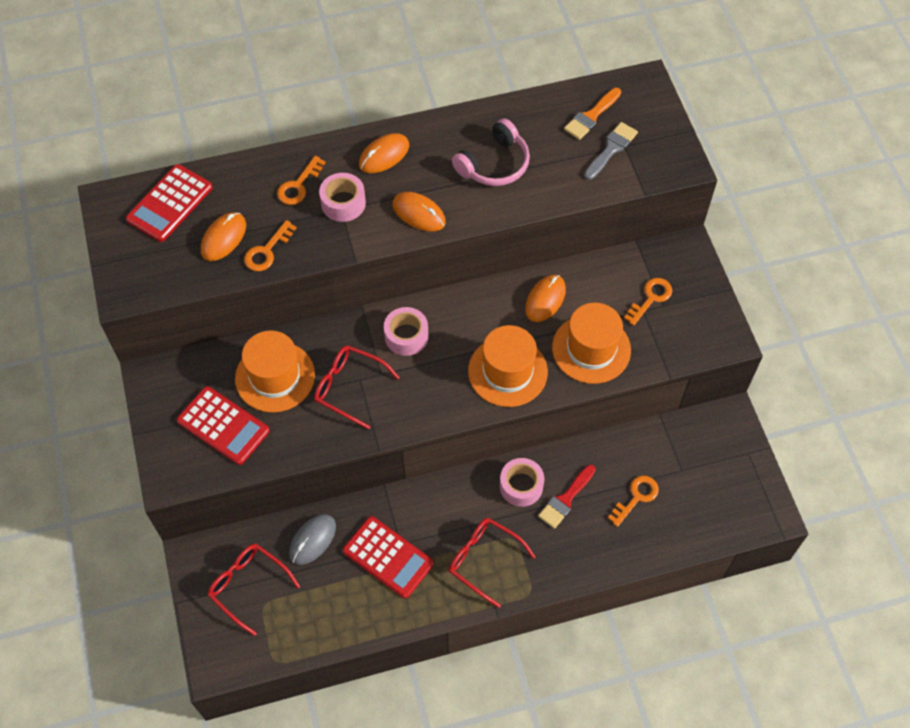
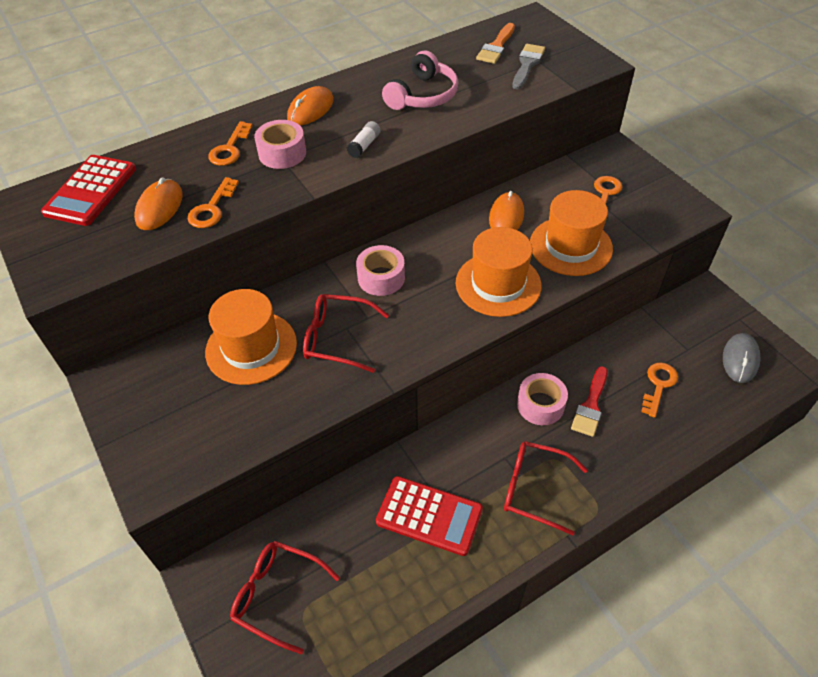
camera: 15 degrees left, 10 degrees down
(223, 426) = (204, 411): red calculator -> none
(312, 540) = (338, 521): grey mouse -> grey mouse (740, 359)
(419, 213) = (364, 145): orange mouse -> white glue stick

